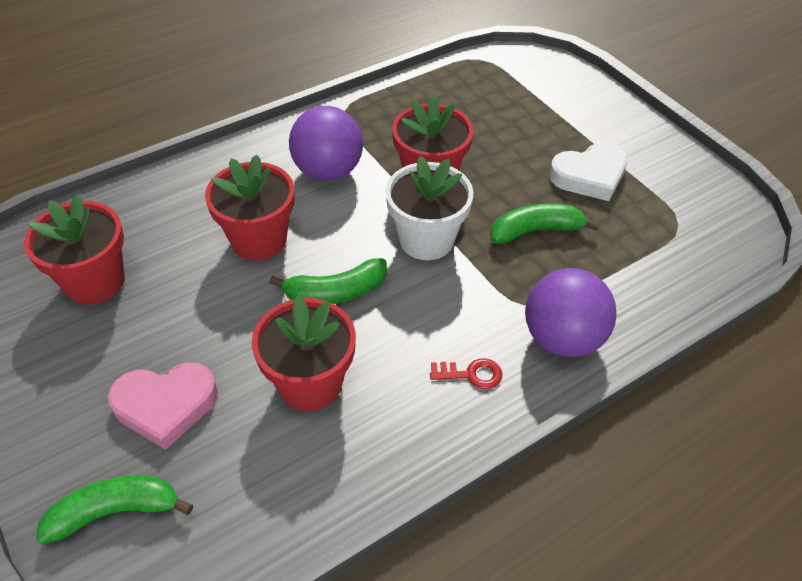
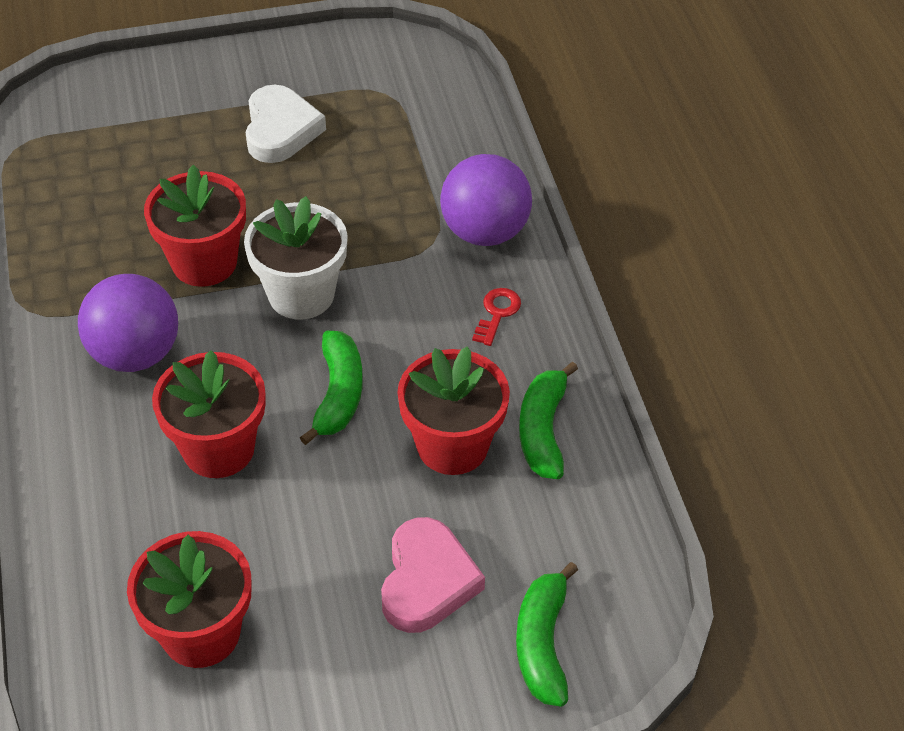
camera: 70 degrees left, 0 degrees up
(535, 230) = (336, 201): green banana -> green banana (543, 430)

